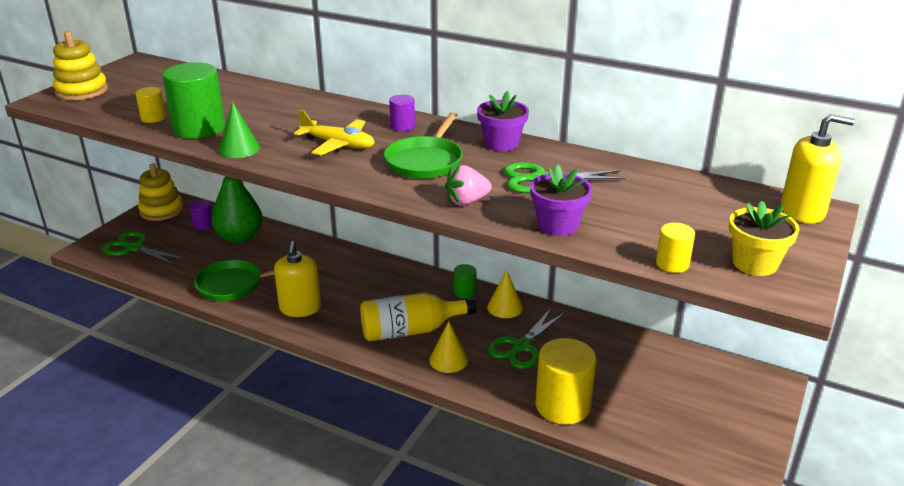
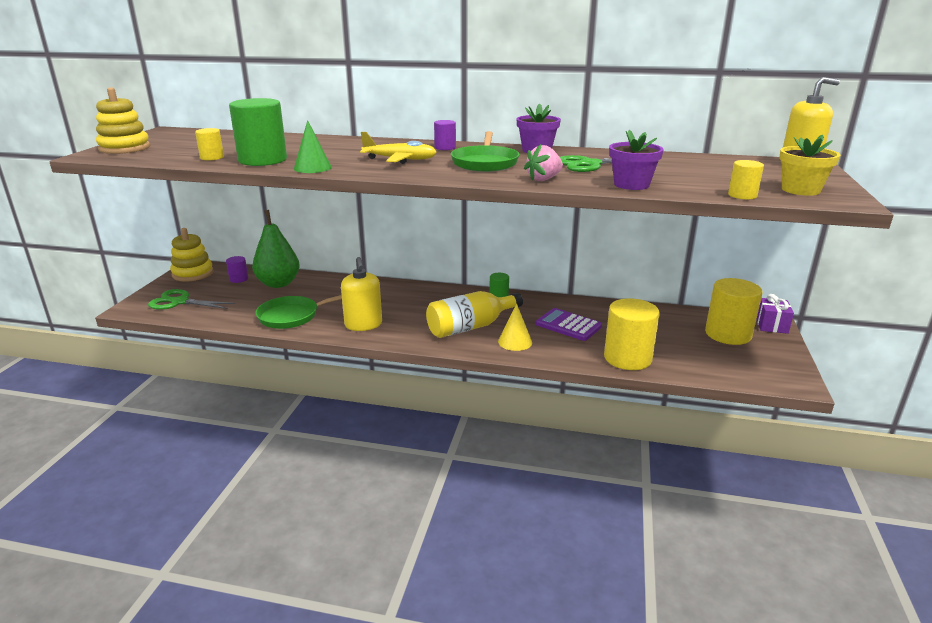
camera: 15 degrees left, 5 degrees down
(505, 307) = (538, 302): yellow cone -> none
(521, 346) = (568, 325): green scissors -> purple calculator
(705, 392) = (728, 334): none -> yellow cylinder
(770, 388) = (771, 325): none -> purple gift

